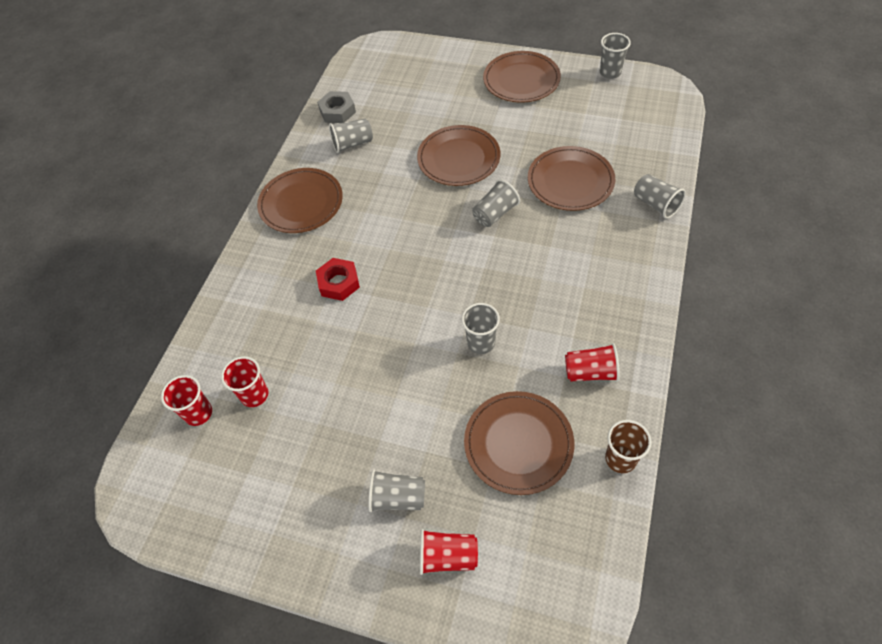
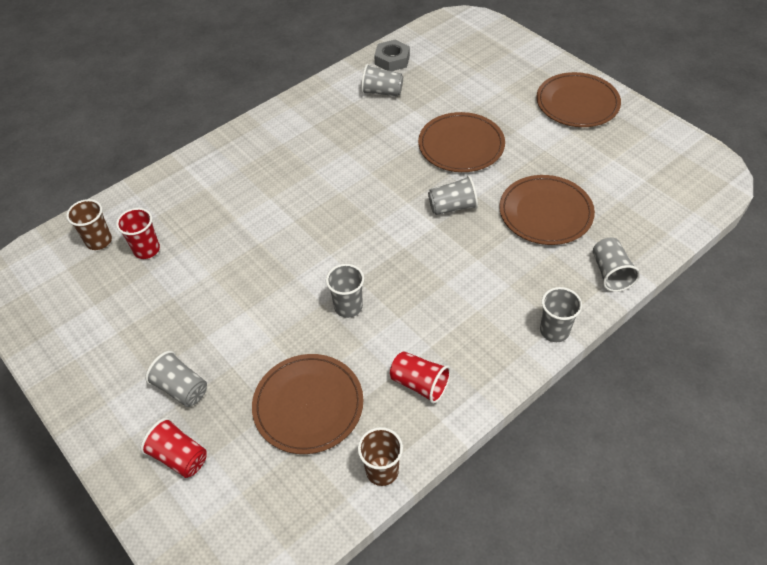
camera: 30 degrees right, 5 degrees down
(198, 413) = (99, 241): red cup -> brown cup
(301, 203) = (301, 121): brown plate -> none
(339, 283) = (277, 198): red nut -> none
(610, 72) = (671, 133): grey cup -> grey cup (554, 331)

